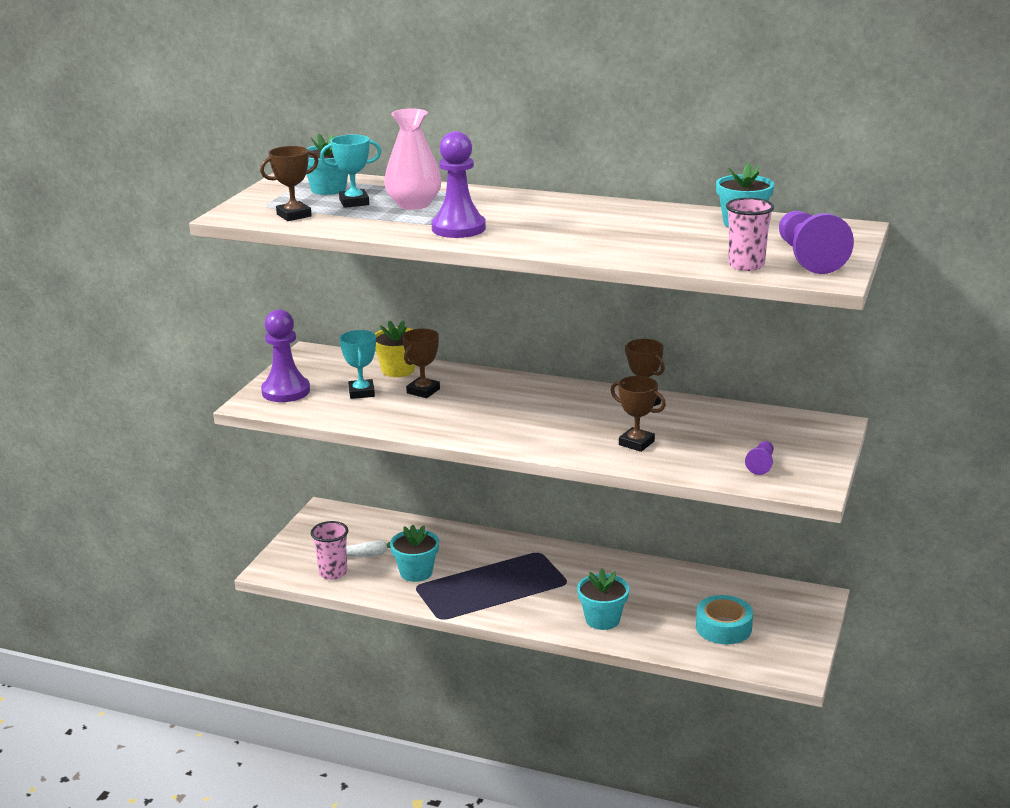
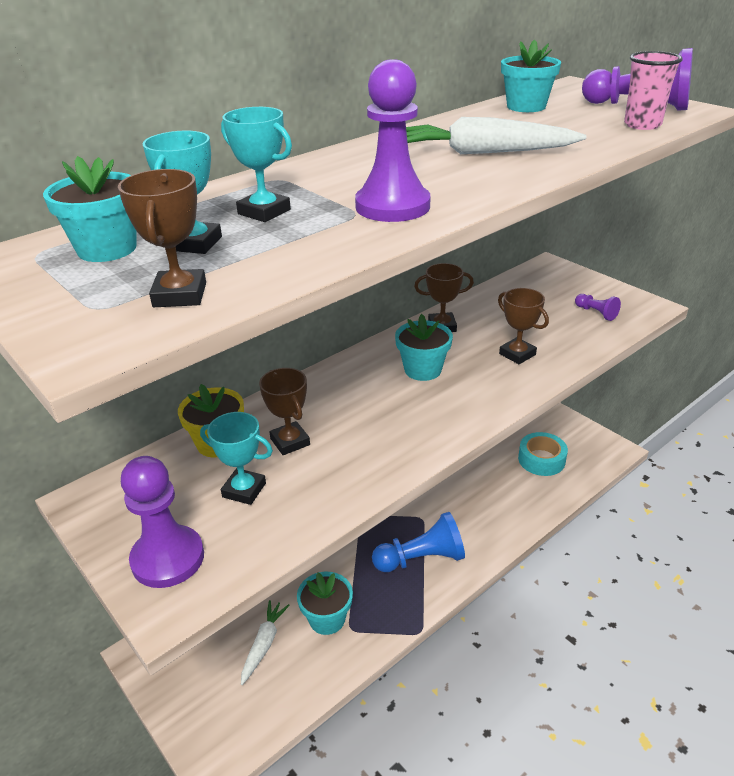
camera: 60 degrees left, 10 degrees up
(333, 573) = (271, 695): pink cup -> none
(414, 204) = (264, 212): pink vase -> turquoise trophy
(518, 596) = (421, 559): none -> blue pawn
(596, 231) = (484, 153): none -> white carrot
(602, 619) = (491, 520): turquoise flower pot -> turquoise flower pot (423, 370)
(636, 443) = (517, 354): brown trophy -> brown trophy turned 75 degrees clockwise

